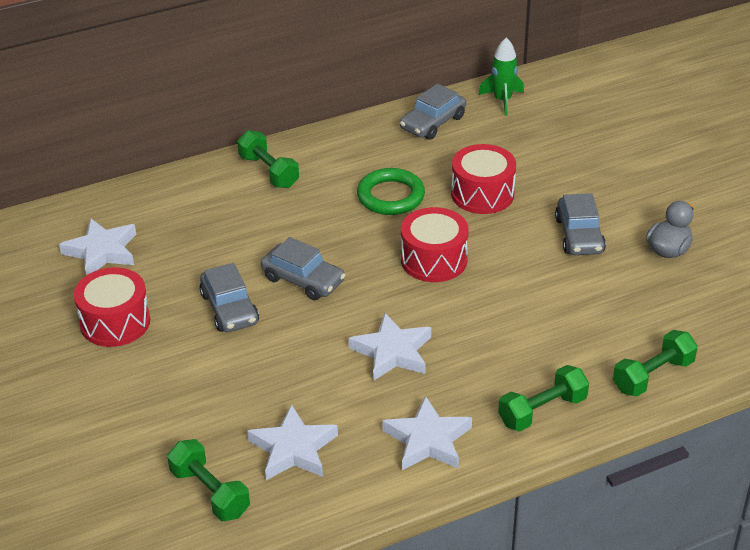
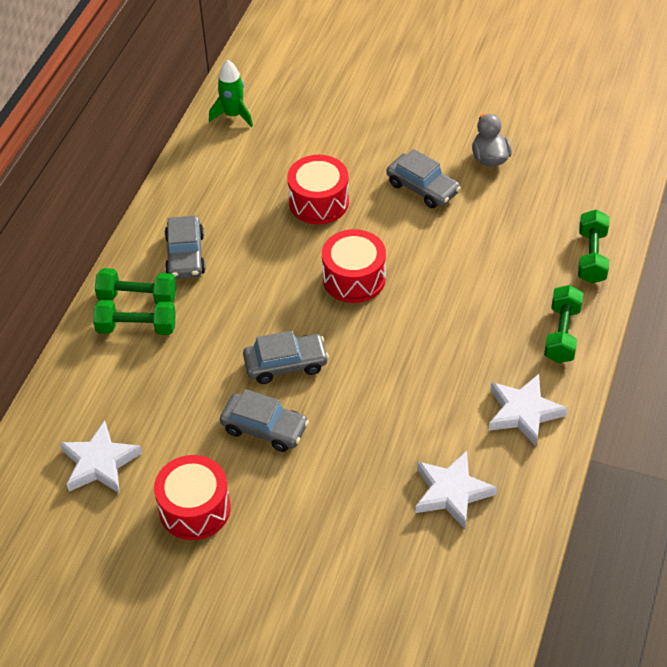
camera: 45 degrees left, 10 degrees up
(210, 492) = (442, 571): green dumbbell -> green dumbbell (137, 328)
(390, 196) = (257, 251): green ring -> none
(392, 352) = (419, 369): white star -> none
(432, 123) = (207, 168): grey car -> grey car (185, 255)

